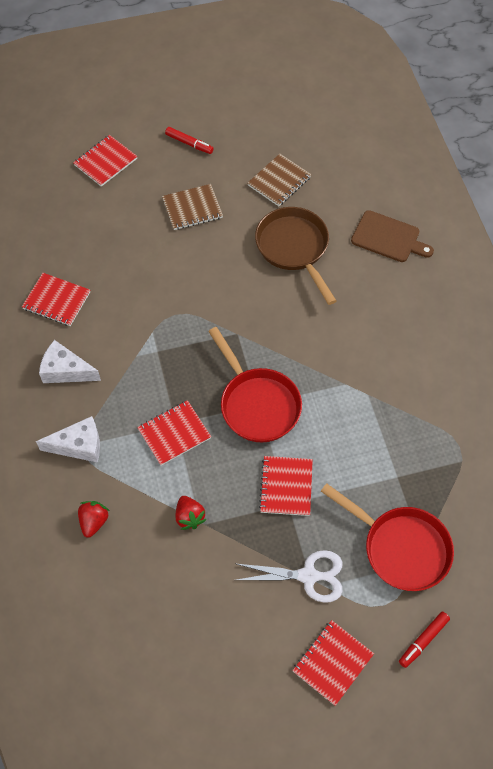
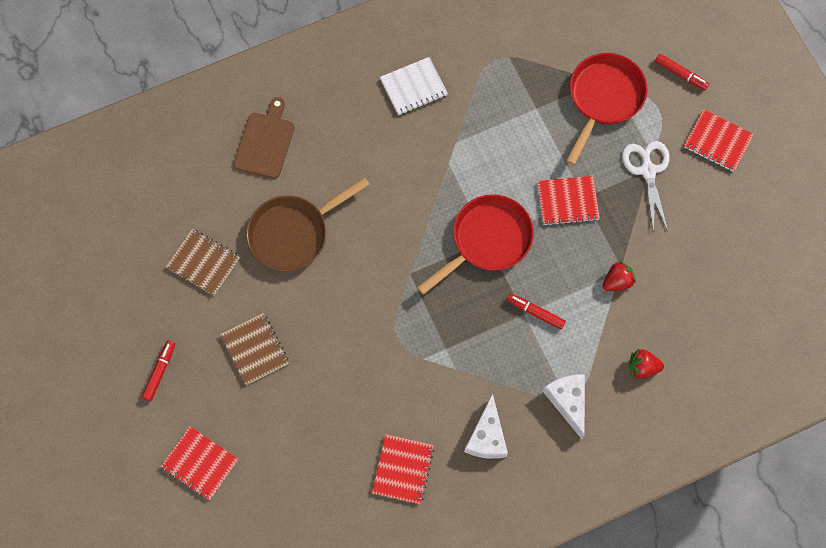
camera: 100 degrees left, 10 degrees up
(174, 433) = (535, 312): red notebook -> red marker
(433, 366) = (413, 87): none -> white notebook

